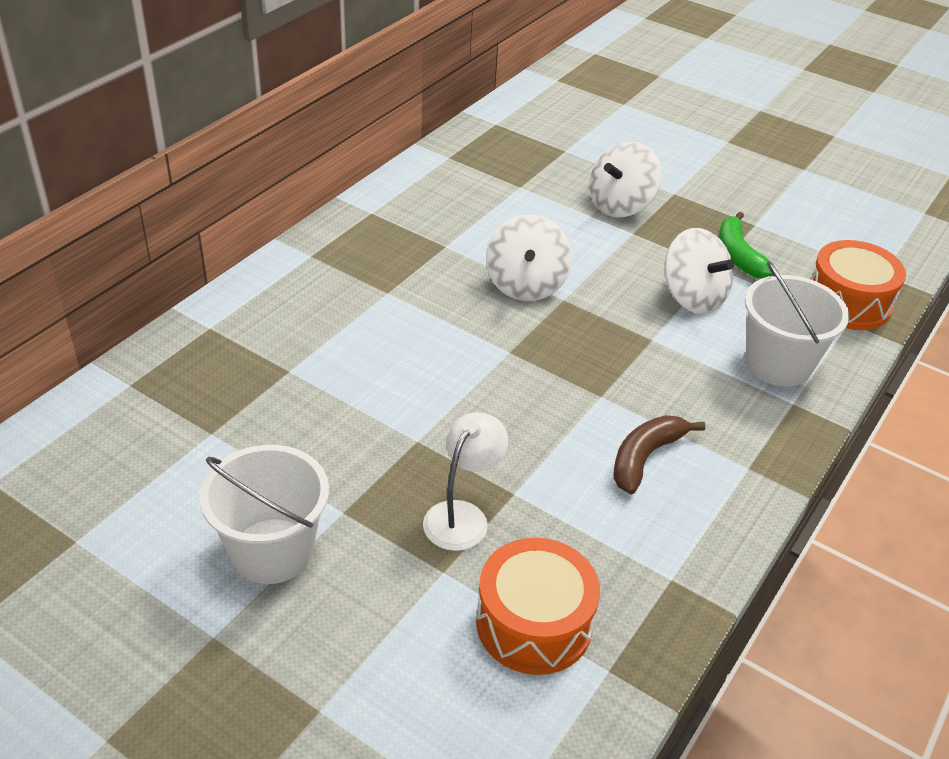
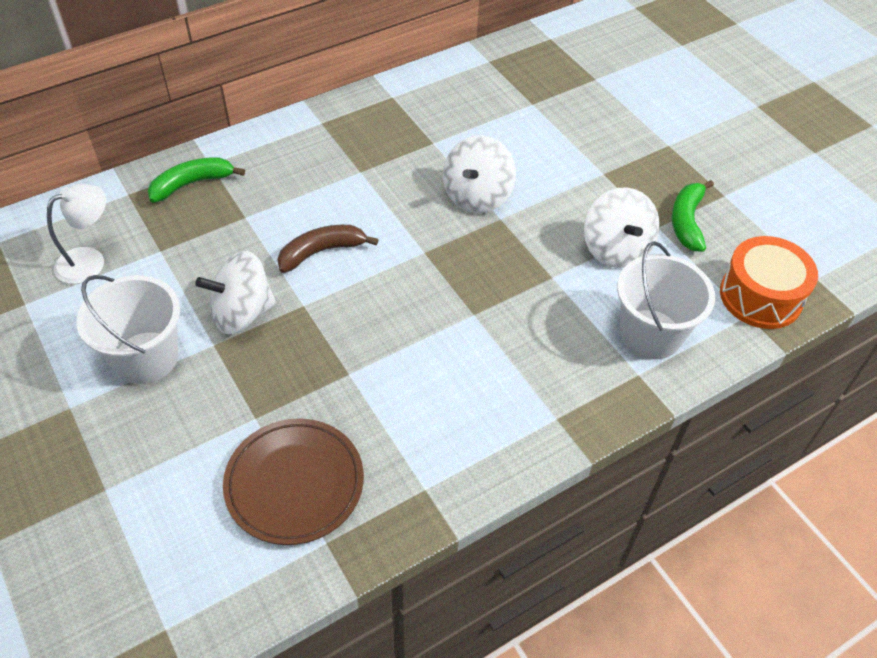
camera: 25 degrees right, 10 degrees up
(202, 353) = (192, 184): none -> green banana
(462, 516) = (298, 378): white lamp -> white lamp (90, 261)
(534, 623) = (294, 484): orange drum -> brown plate
(620, 205) = (610, 144): white spinning top -> white spinning top (242, 313)
(645, 457) = (474, 379): brown banana -> brown banana (321, 252)

